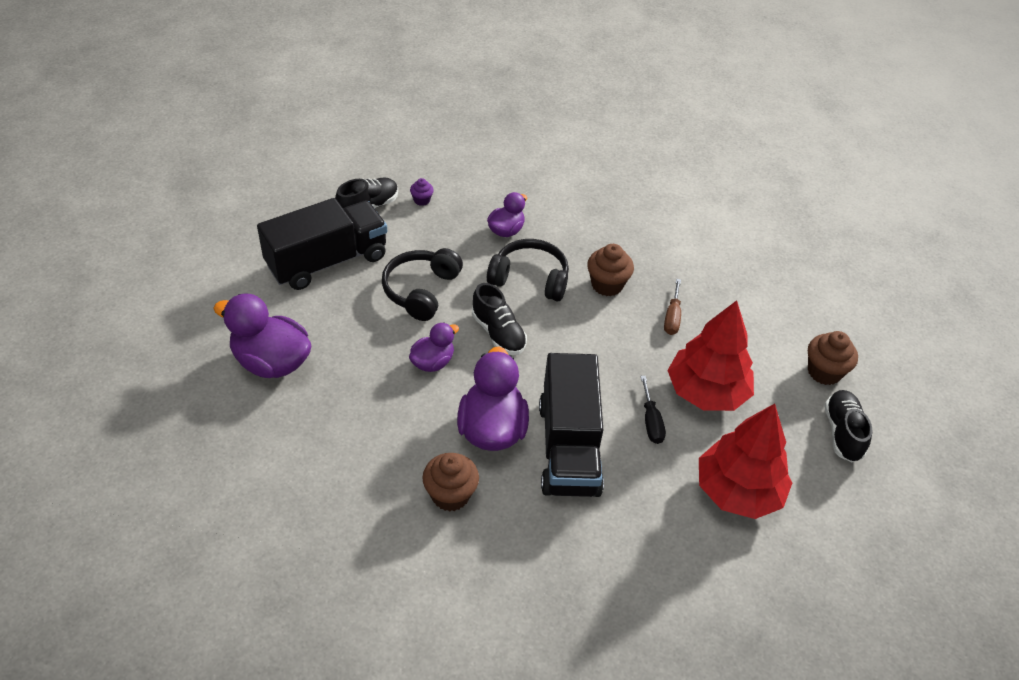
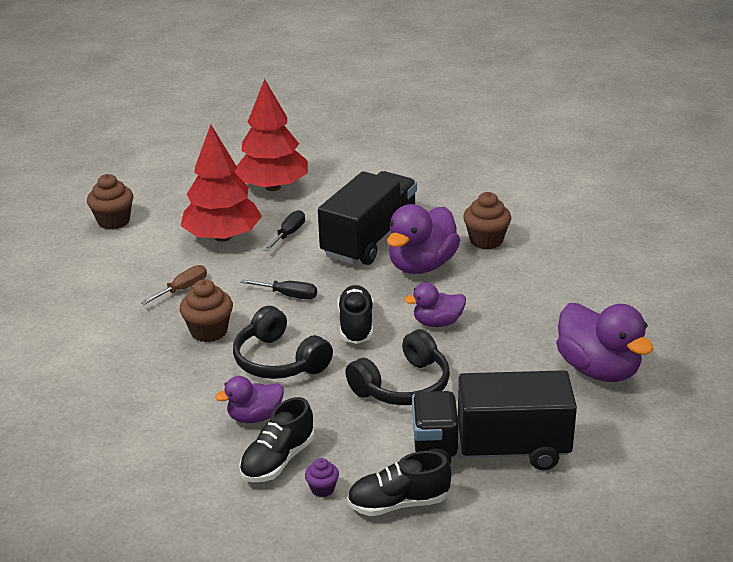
camera: 145 degrees left, 15 degrees down
(580, 344) = (288, 295): none -> black screwdriver
(842, 433) = (156, 190): black shoe -> black shoe (278, 460)

